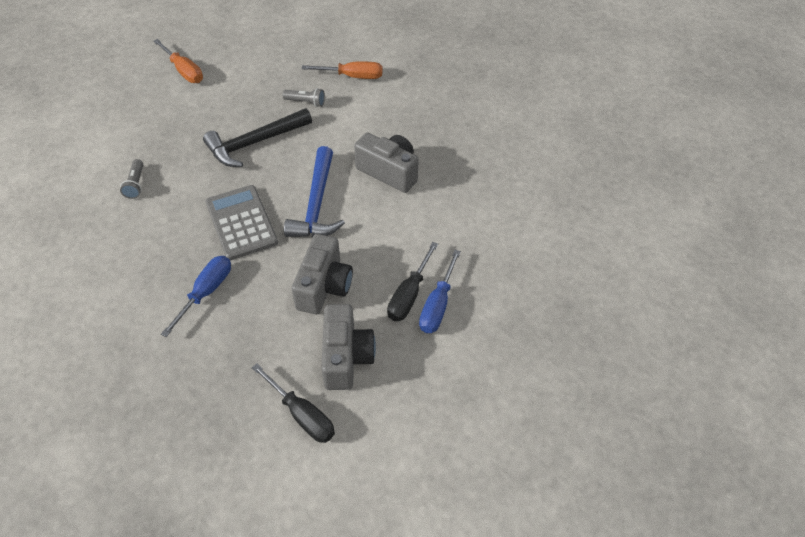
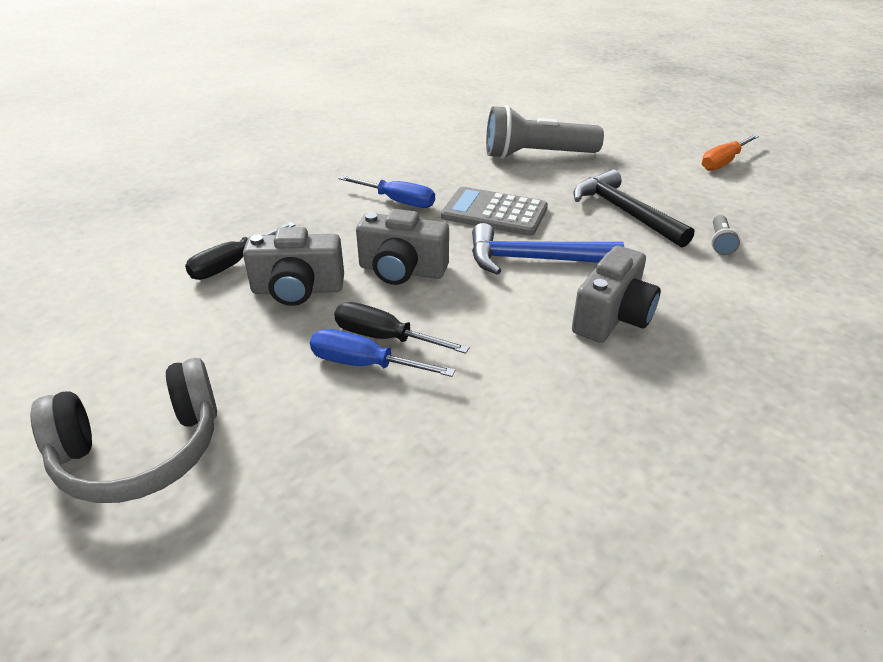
camera: 90 degrees right, 15 degrees down
(136, 184) = (536, 155): grey flashlight -> grey flashlight, size x2.40
(241, 223) = (494, 213): grey calculator -> grey calculator turned 135 degrees counterclockwise
(352, 76) = (804, 279): orange screwdriver -> none
(526, 425) = (140, 451): none -> grey headphones

